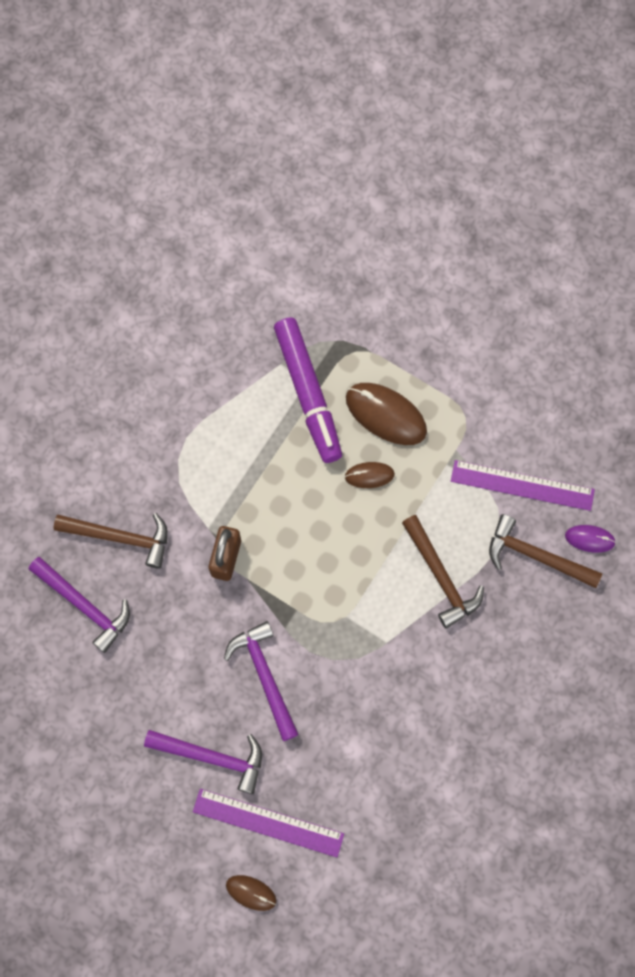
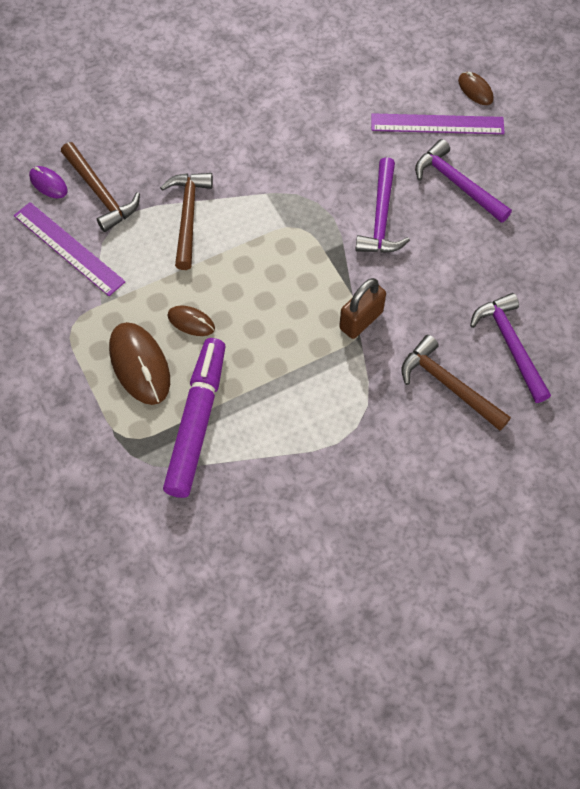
camera: 150 degrees left, 10 degrees down
(268, 823) = (437, 124): purple ruler -> purple ruler turned 45 degrees counterclockwise

